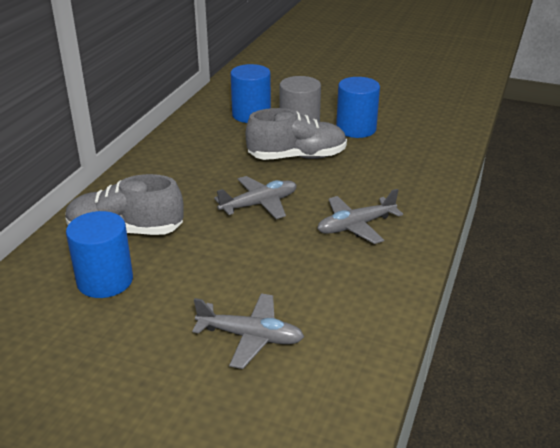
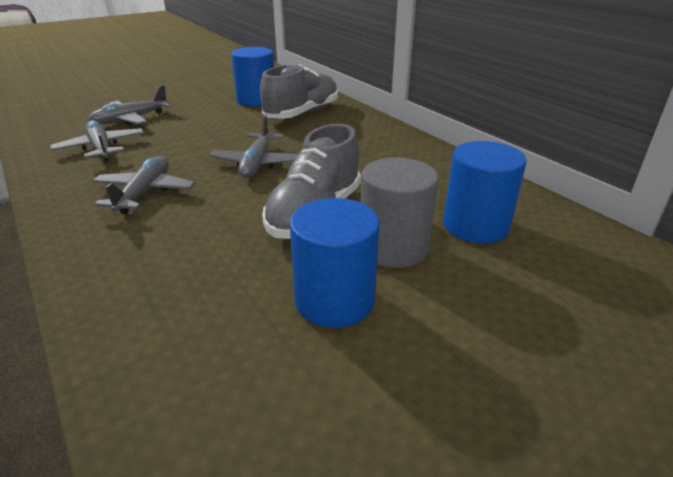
camera: 125 degrees right, 0 degrees up
(329, 301) = (101, 148): none -> grey plane

